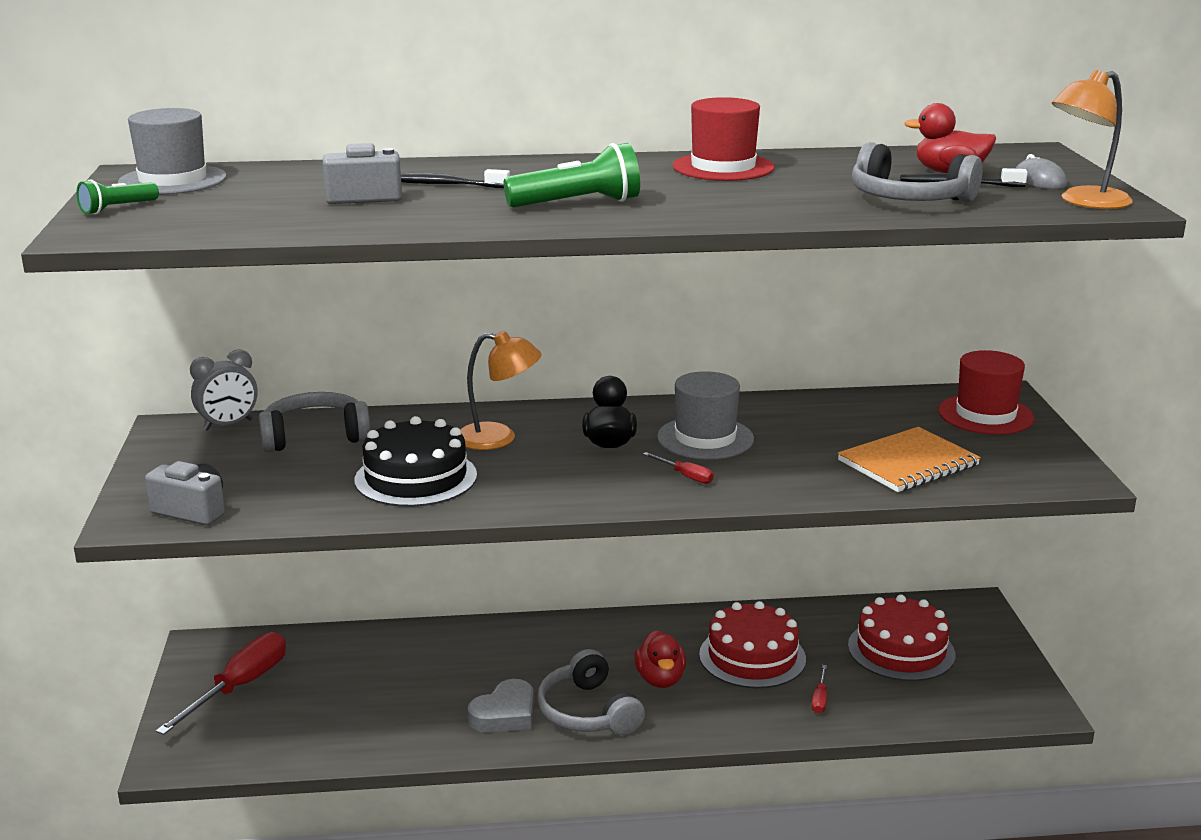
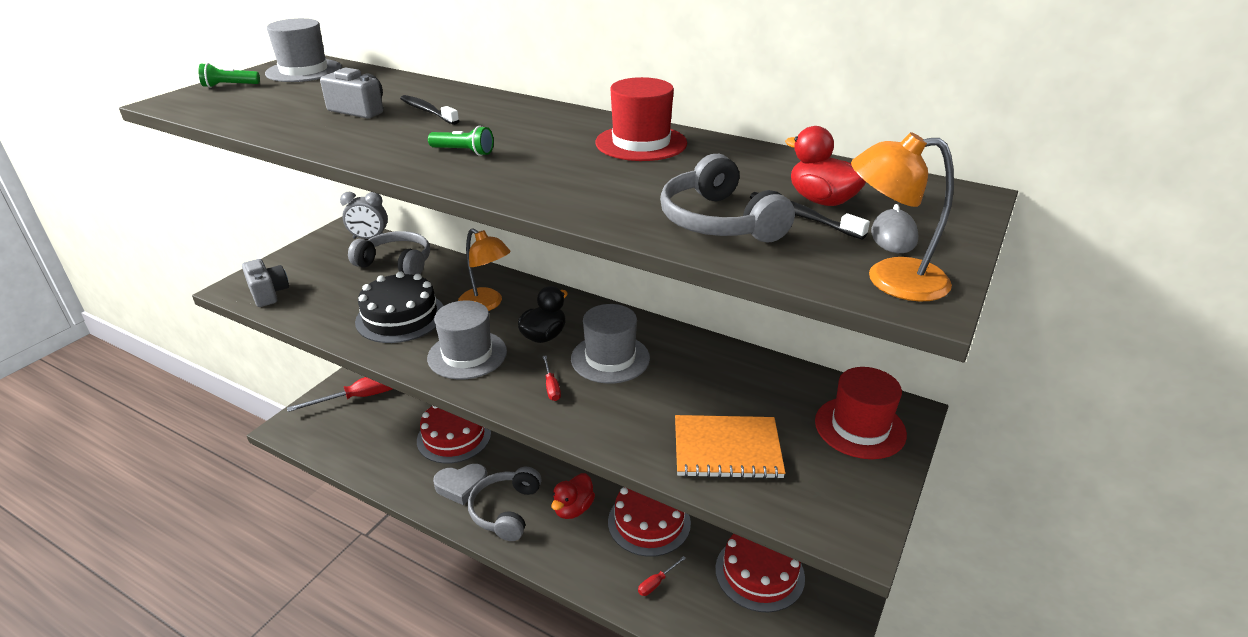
camera: 35 degrees right, 10 degrees up
(429, 675) = (454, 437): none -> red cake
(554, 482) = (467, 355): none -> grey hat
(578, 204) = (463, 152): green flashlight -> green flashlight, size x0.58

